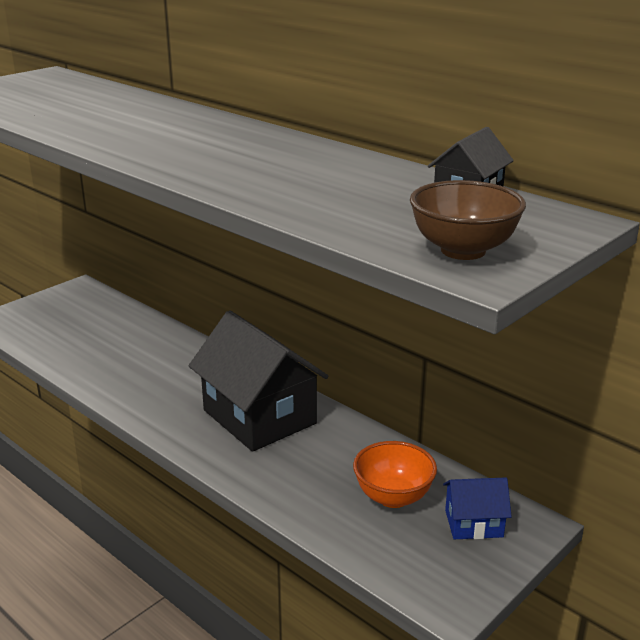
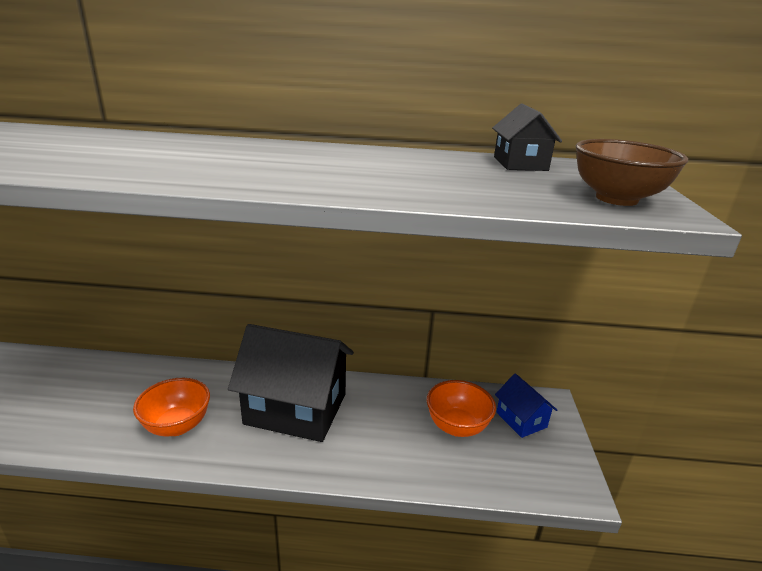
camera: 40 degrees left, 0 degrees up
(155, 390) = (177, 426): none -> orange bowl
(473, 523) = (521, 420): blue house -> blue house turned 75 degrees counterclockwise

